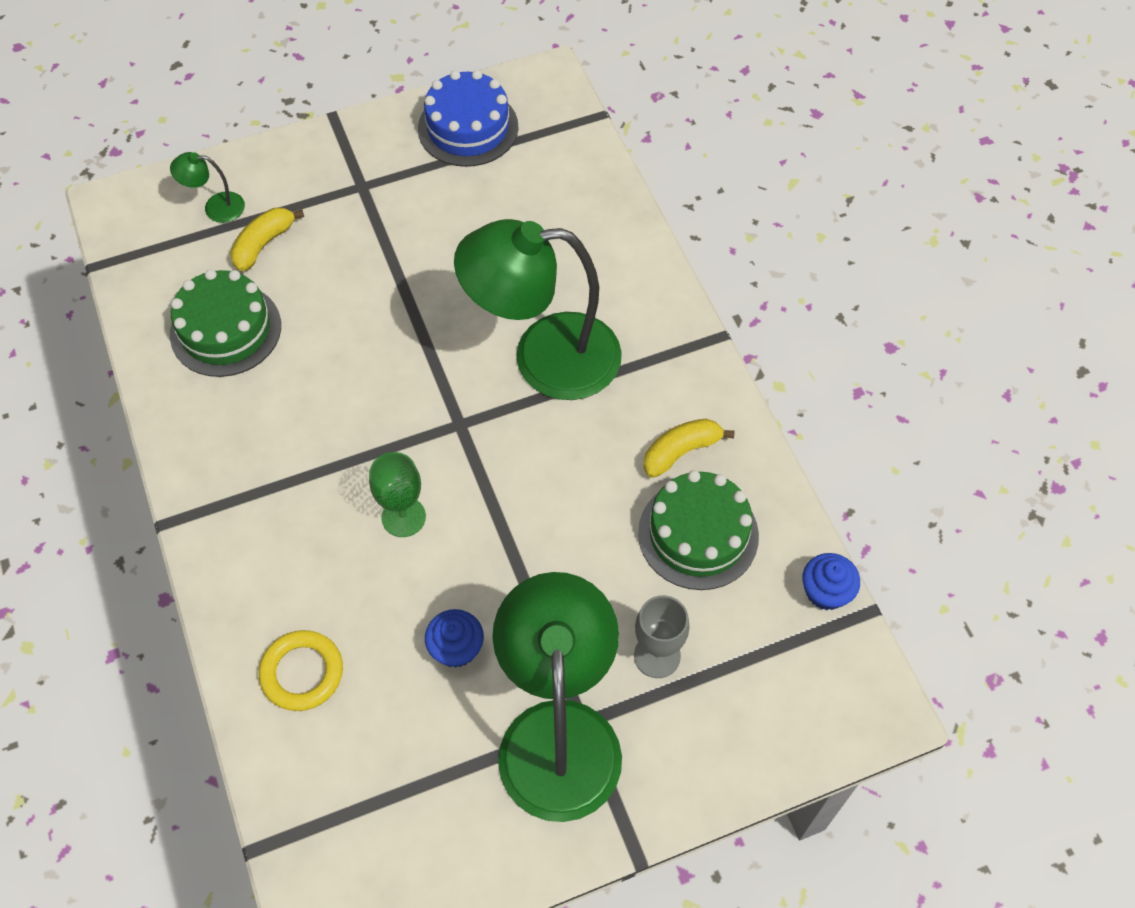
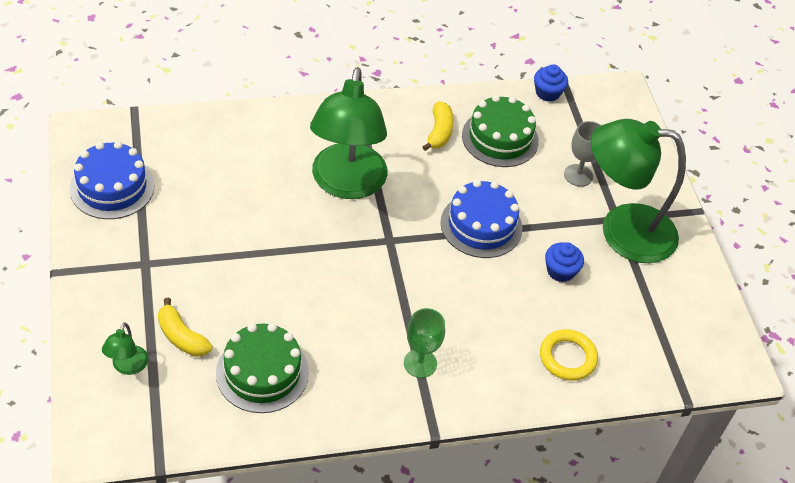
camera: 85 degrees left, 10 degrees down
(403, 517) = (458, 283): green goblet -> green goblet (420, 363)
(516, 531) = (481, 225): none -> blue cake
(681, 452) = (439, 132): yellow banana -> yellow banana turned 150 degrees counterclockwise

